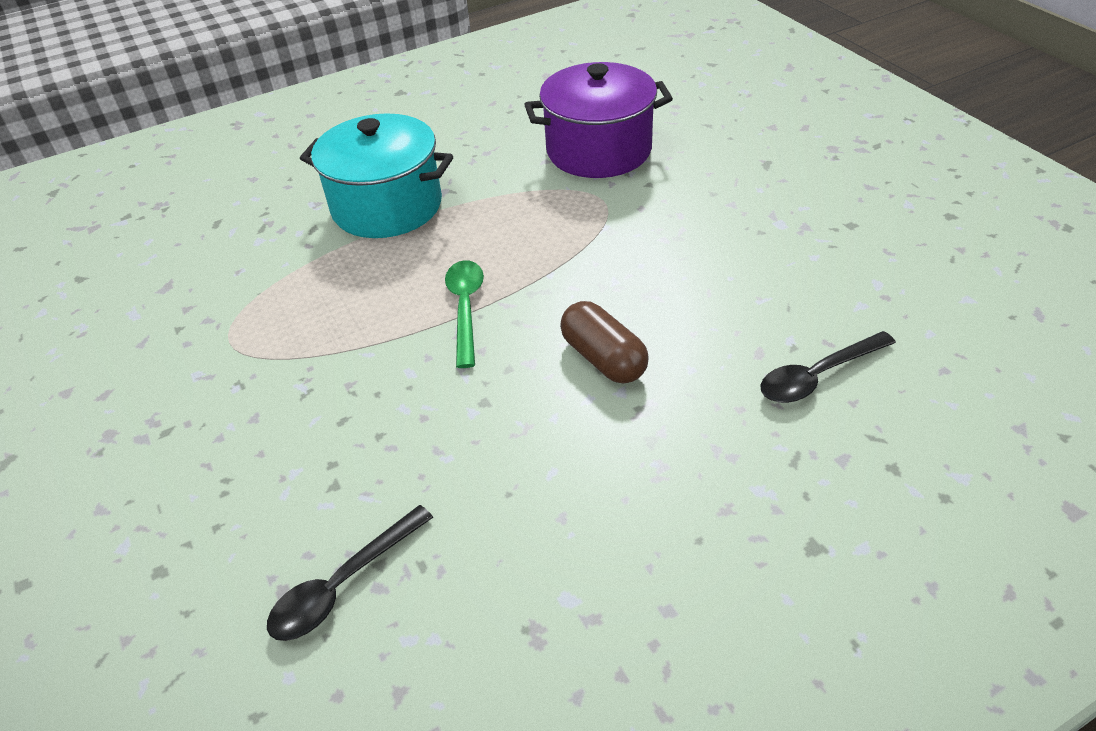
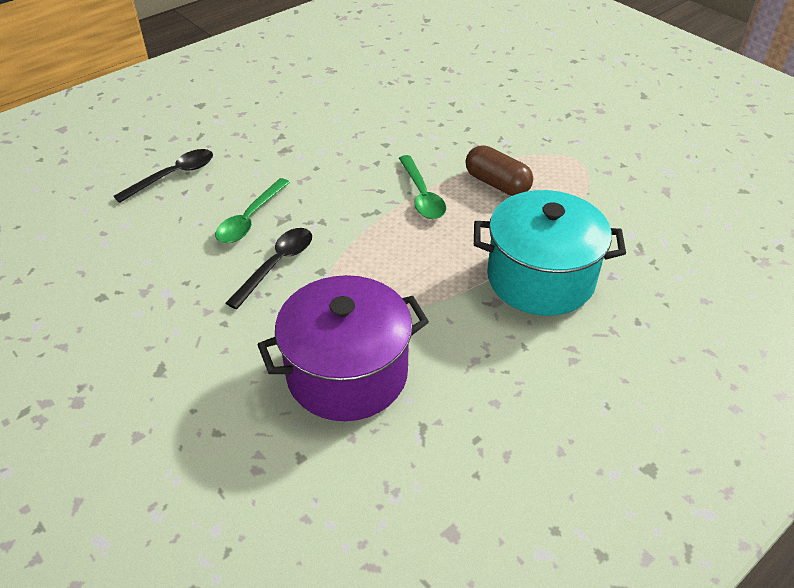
camera: 165 degrees right, 0 degrees up
(343, 584) = (423, 74): black spoon -> black spoon (277, 265)
(603, 358) = (314, 173): brown capsule -> brown capsule (497, 184)
(694, 297) = (250, 219): none -> green spoon

